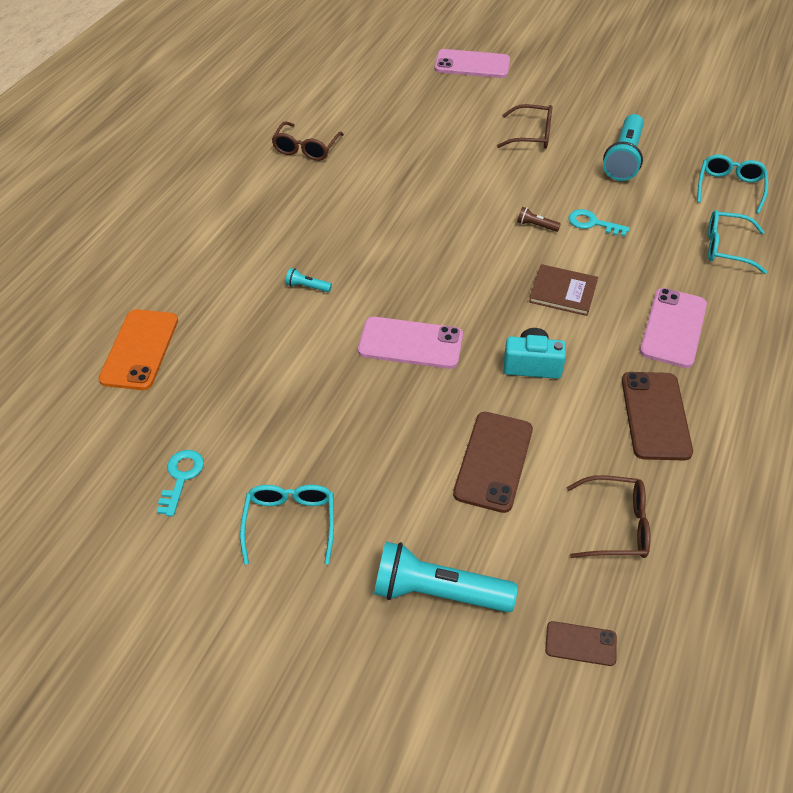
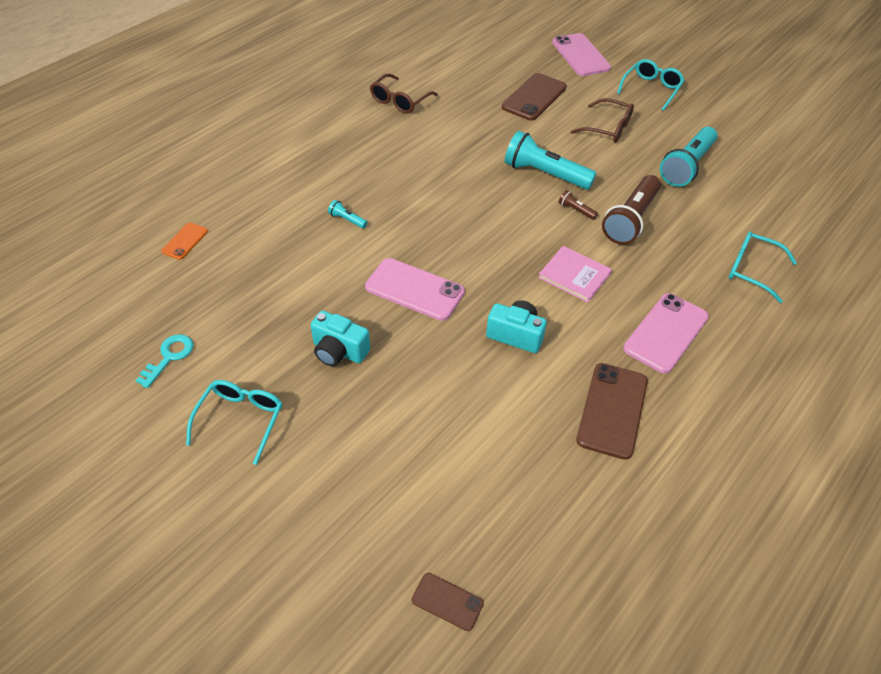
camera: 15 degrees right, 0 degrees up
(140, 349) = (185, 241): orange phone -> orange phone, size x0.54
(361, 425) = (339, 351): none -> turquoise camera
(438, 592) = (339, 516): turquoise flashlight -> turquoise flashlight (545, 174)
(472, 65) = (580, 55): pink phone -> pink phone turned 45 degrees clockwise
(493, 461) = (441, 413): brown phone -> brown phone (534, 97)
(563, 292) = (574, 275): brown book -> pink book
(593, 223) = (630, 220): turquoise key -> brown flashlight
(615, 525) = (528, 502): brown glasses -> none
(729, 188) = (780, 215): turquoise glasses -> turquoise glasses (651, 89)

